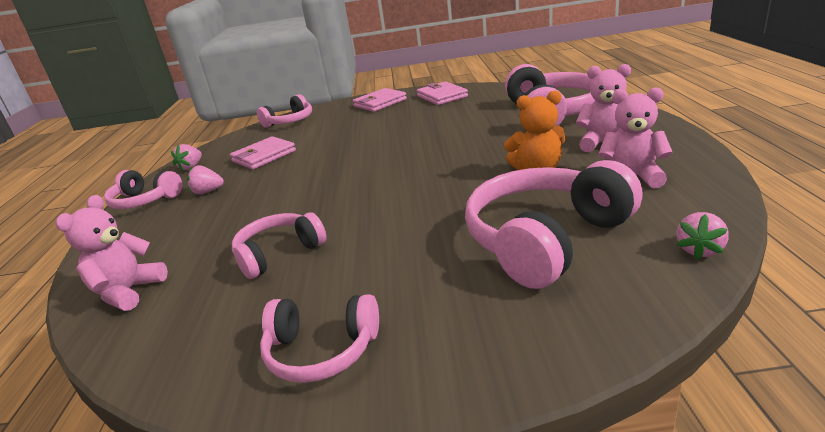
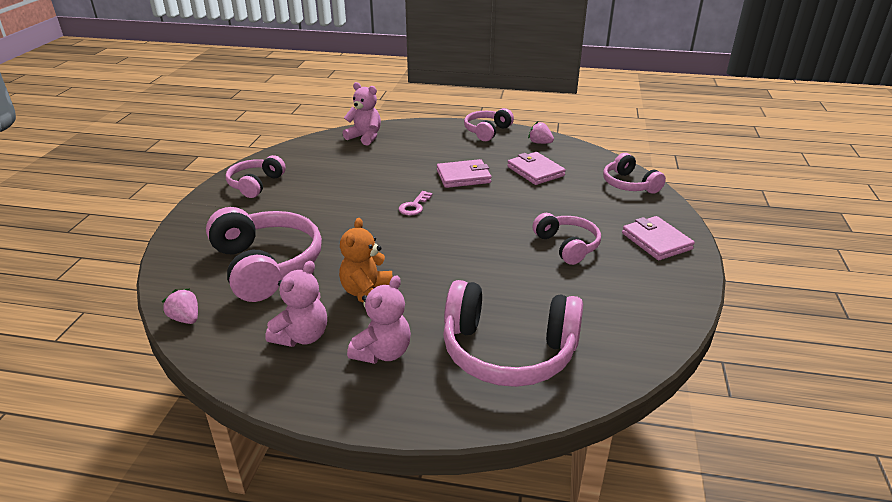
camera: 100 degrees right, 5 degrees up
(207, 192) = (480, 151): pink strawberry -> none
(279, 253) = (358, 175): pink headphones -> pink headphones (567, 246)
(357, 193) = (414, 206): none -> pink key
(442, 96) = (650, 288): pink wallet -> pink wallet (463, 177)

